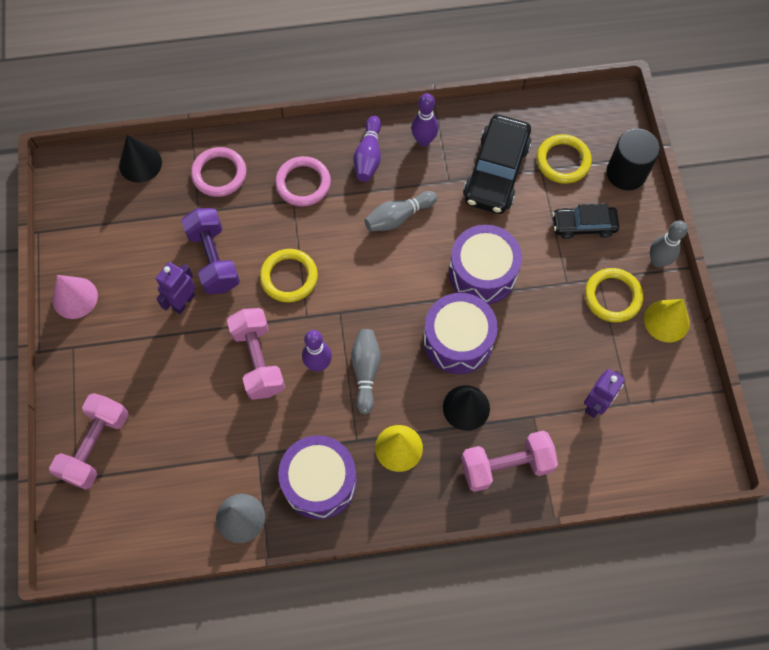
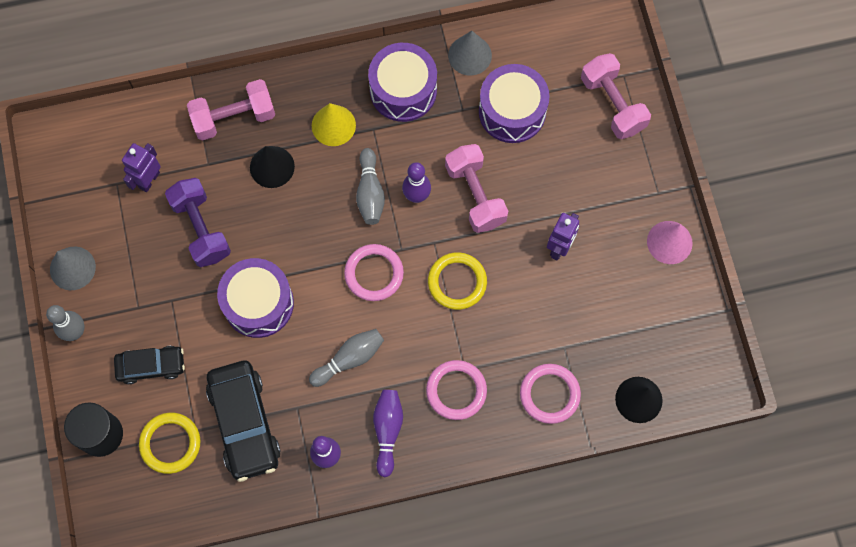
camera: 175 degrees right, 5 degrees up
(96, 446) = (612, 104): pink dumbbell -> pink dumbbell turned 45 degrees counterclockwise
(214, 259) = (537, 295): purple dumbbell -> purple dumbbell (201, 228)
(369, 291) = (374, 273): none -> pink ring
(458, 340) = (281, 230): purple drum -> purple drum (512, 111)
(496, 172) = (244, 423): black car -> black car turned 150 degrees clockwise
(612, 296) = (125, 289): yellow ring -> none
(666, 321) = (72, 268): yellow cone -> grey cone

